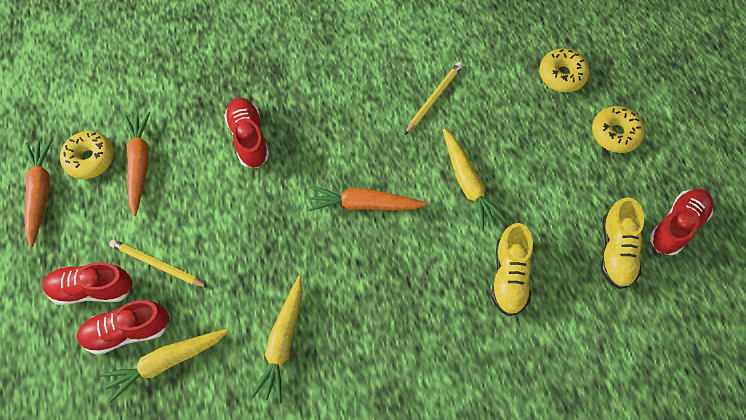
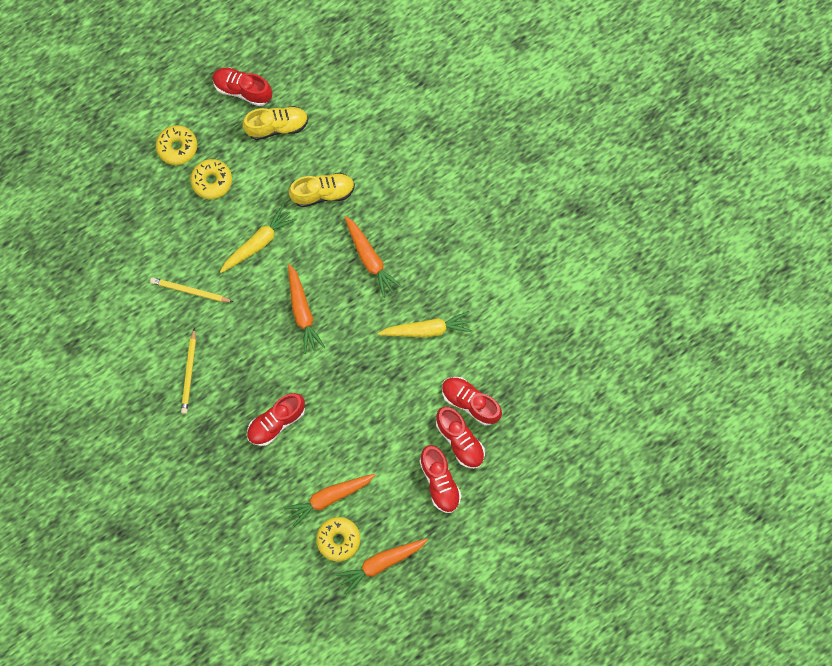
camera: 110 degrees left, 10 degrees up
(158, 265) = (404, 443): yellow pencil -> yellow pencil (189, 372)
(166, 362) = (470, 402): yellow carrot -> red shoe
(402, 304) = (370, 259): none -> orange carrot
(562, 75) = (134, 199): yellow donut -> yellow donut (212, 181)

